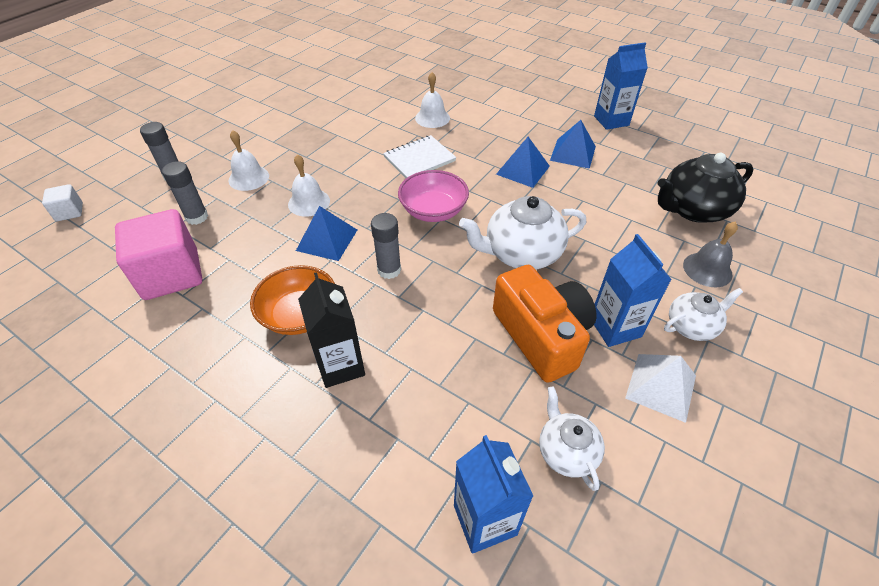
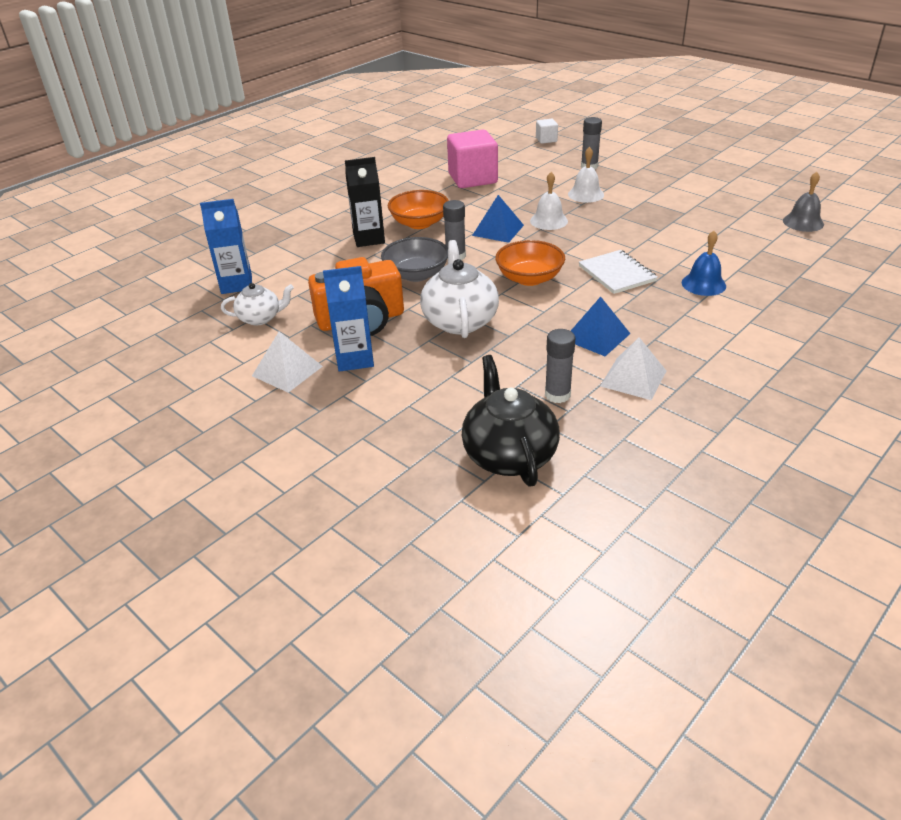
camera: 100 degrees right, 10 degrees down
(197, 217) = (534, 180): grey glue stick -> grey glue stick (557, 395)
(432, 118) = (703, 284): white bell -> blue bell
(433, 211) = (529, 278): pink bowl -> orange bowl
(434, 300) = (416, 274): none -> grey bowl
(573, 153) = (633, 378): blue pyramid -> white pyramid
(611, 121) = (722, 427): blue carton -> none
(691, 326) = (338, 404): white teapot -> none
(707, 269) = (406, 437): grey bell -> grey bell (803, 222)

